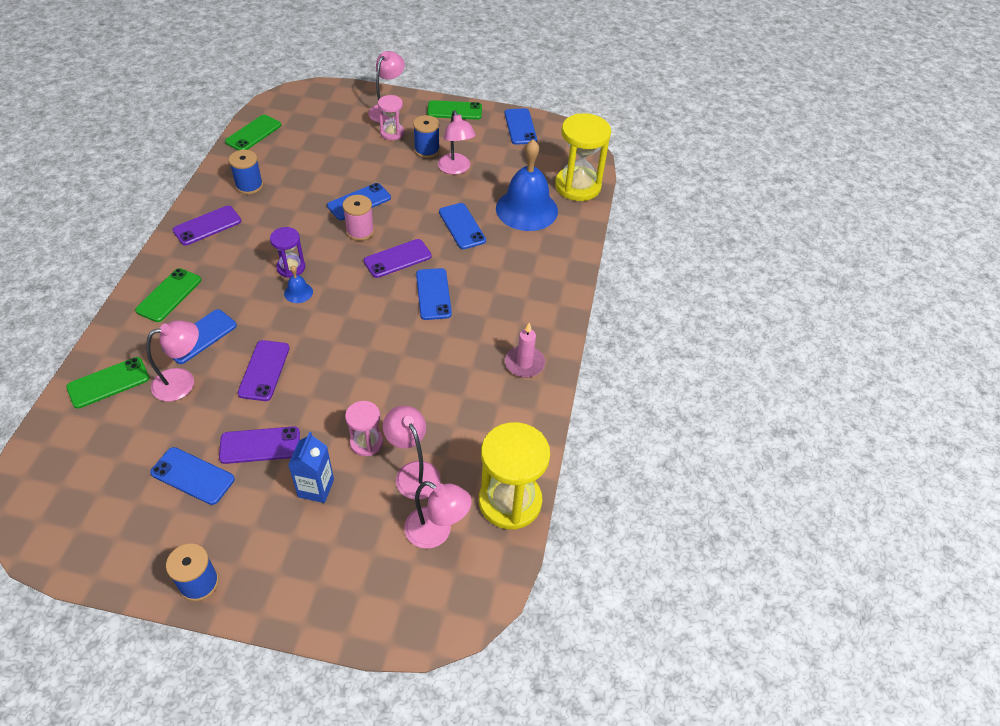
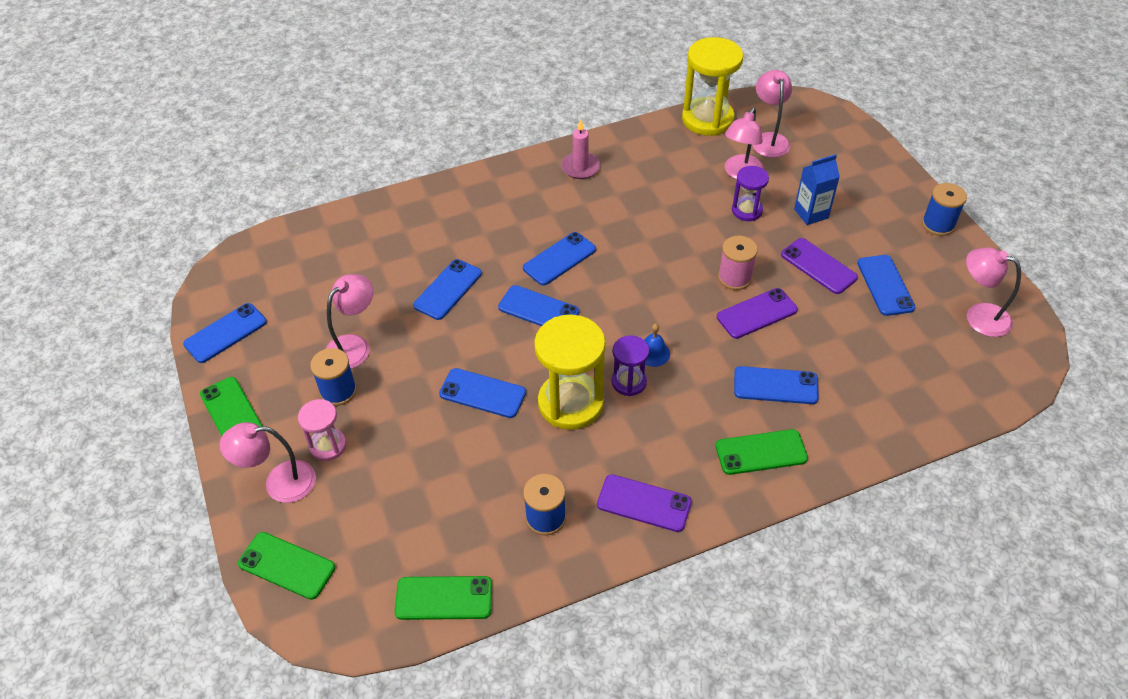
camera: 120 degrees left, 0 degrees up
(108, 383) = (888, 410): green phone -> green phone (287, 565)
(182, 382) = (827, 359): pink lamp -> pink lamp (978, 316)
(360, 231) = (527, 362): pink spool -> pink spool (734, 278)
(366, 442) = (747, 210): pink hourglass -> purple hourglass
(397, 258) = (538, 310): purple phone -> blue phone
(526, 209) = (379, 256): blue bell -> none
(578, 186) = (308, 237): yellow hourglass -> yellow hourglass (570, 403)

